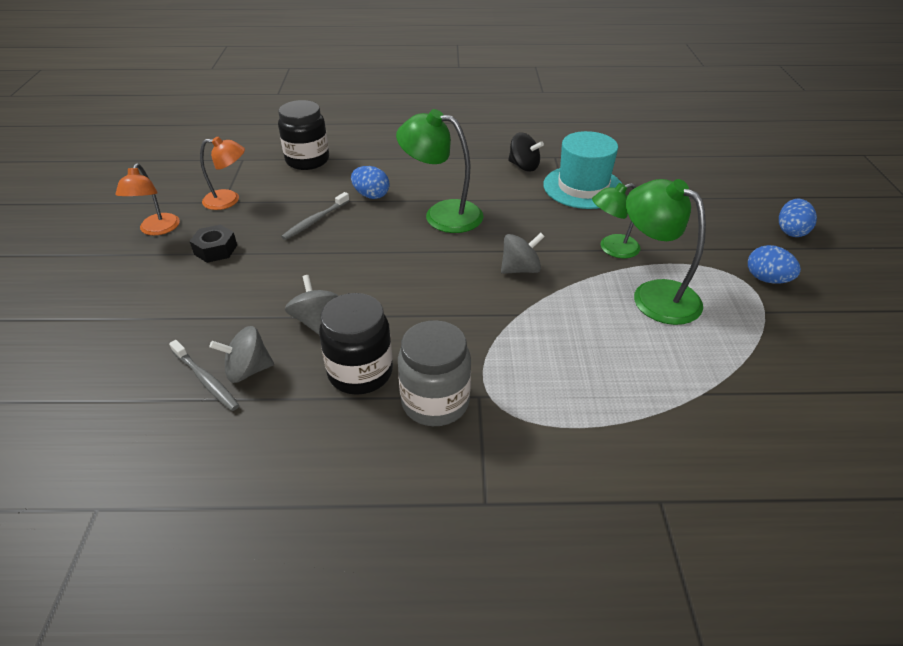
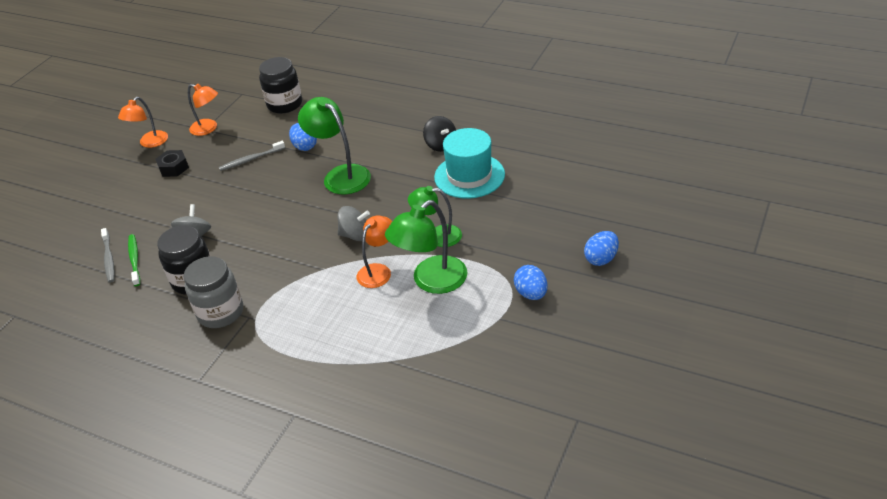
camera: 30 degrees right, 0 degrees up
(248, 370) = (134, 259): grey spinning top -> green toothbrush
(585, 299) = (378, 271): none -> orange lamp
(655, 294) = (431, 281): green lamp -> green lamp turned 120 degrees counterclockwise

